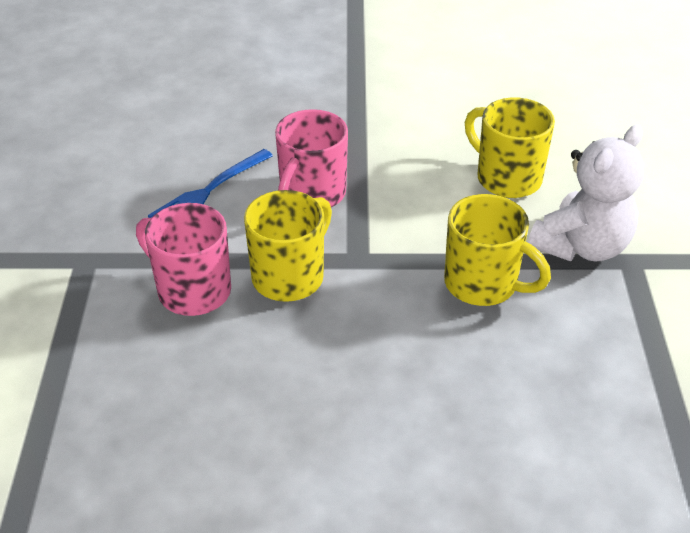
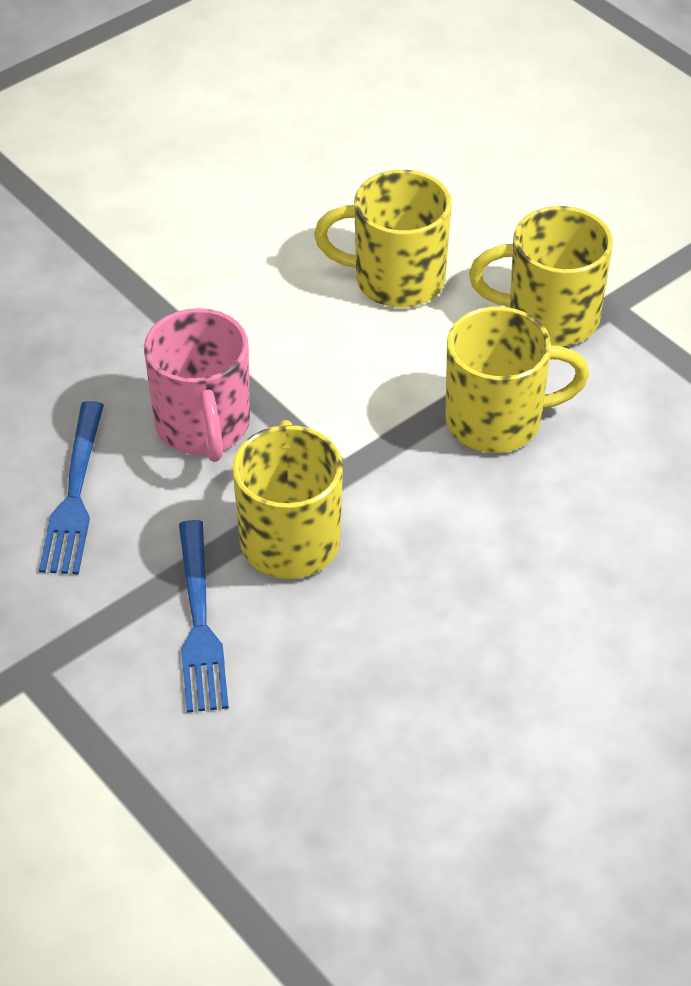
camera: 40 degrees left, 5 degrees up
(192, 290) = (200, 624): pink mug -> blue fork
(582, 246) = (549, 318): white teddy bear -> yellow mug

